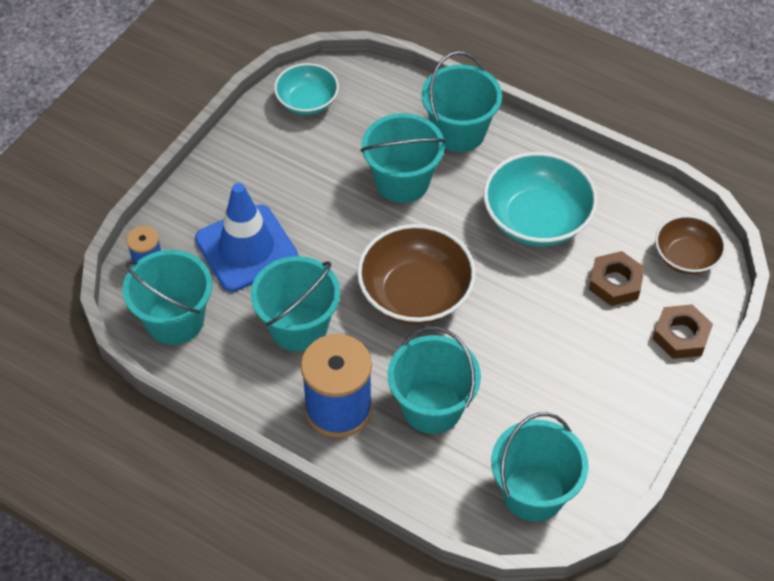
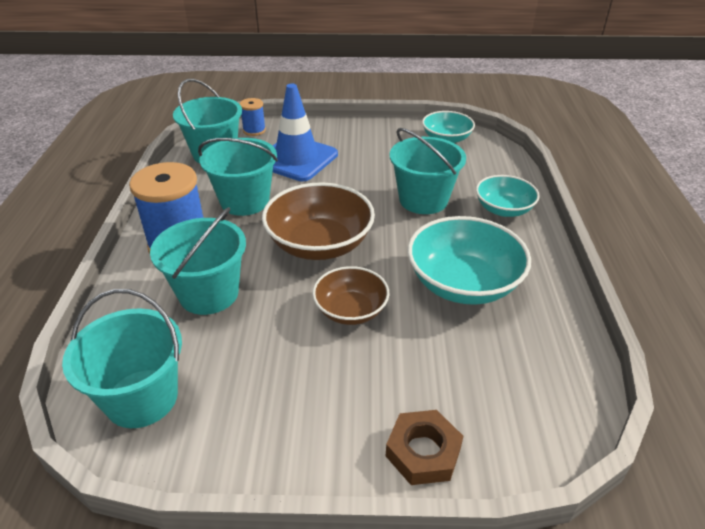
camera: 60 degrees right, 15 degrees down
(459, 132) = (503, 209): turquoise bucket -> turquoise bowl
(615, 282) = (444, 366): brown nut -> none
(686, 257) = (533, 414): brown bowl -> brown bowl (351, 310)

